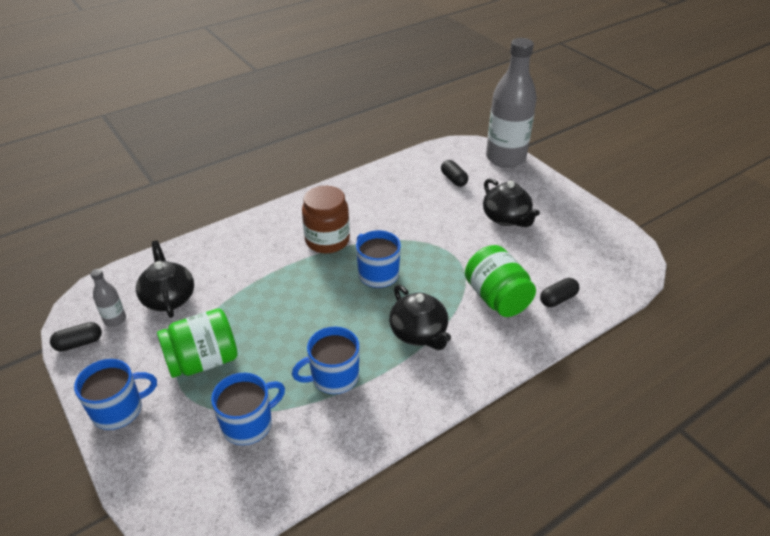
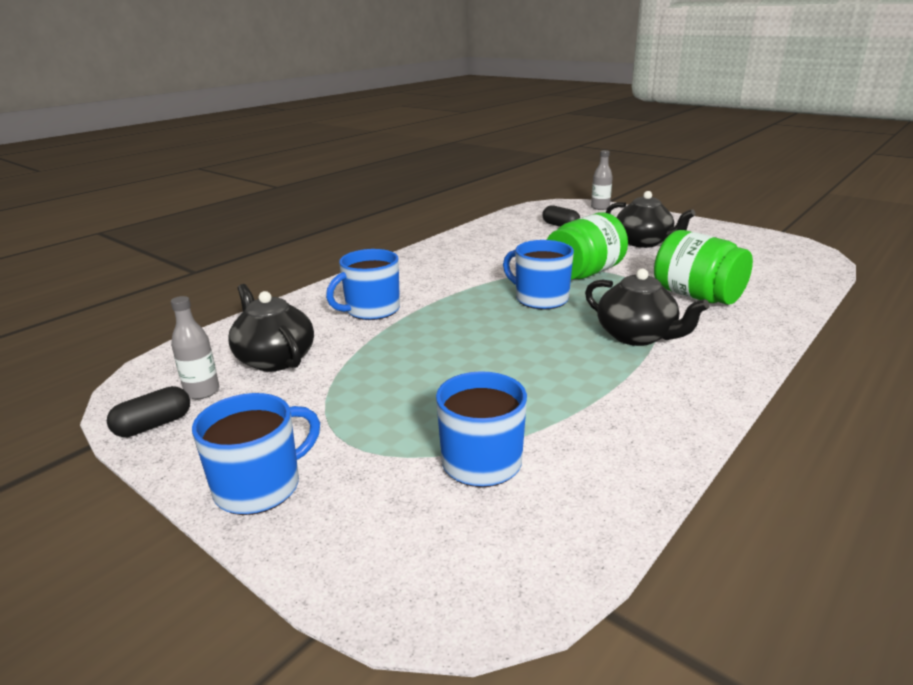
camera: 15 degrees left, 15 degrees down
(203, 361) = (366, 409): green jar -> green jar (584, 273)
(327, 240) = (455, 283): brown jar -> none
(334, 377) = (566, 392): blue mug -> blue mug (371, 310)
(505, 158) = (600, 207): grey bottle -> grey bottle, size x0.41
(558, 299) = (763, 287): black capsule -> none

